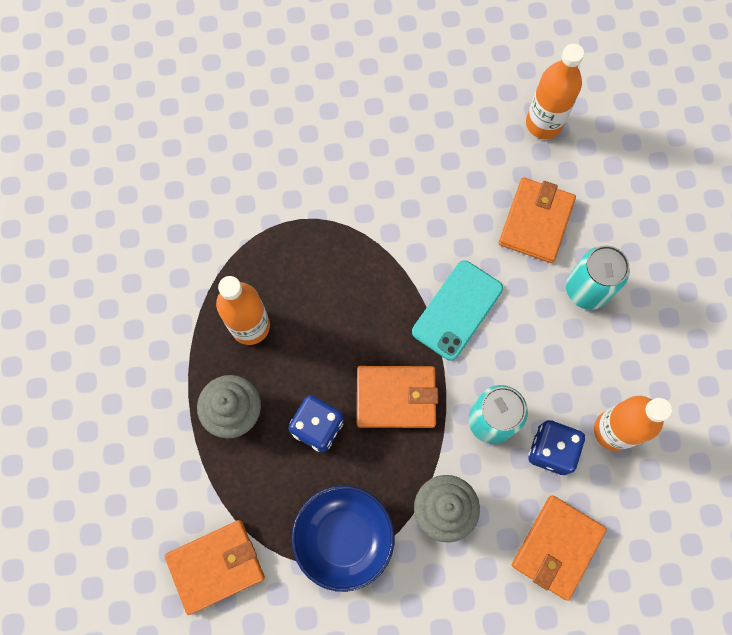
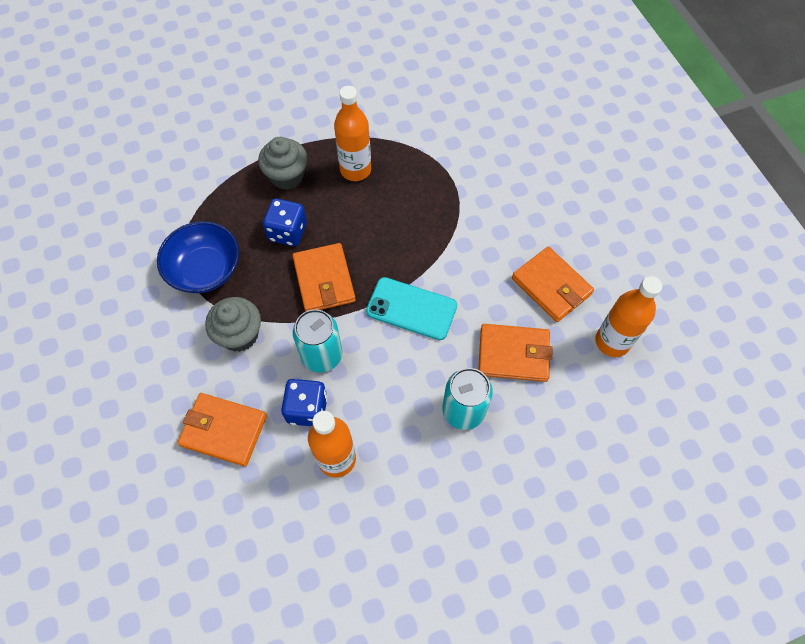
camera: 75 degrees right, 10 degrees down
(216, 566) = (171, 194): orange wallet -> orange wallet (551, 286)

